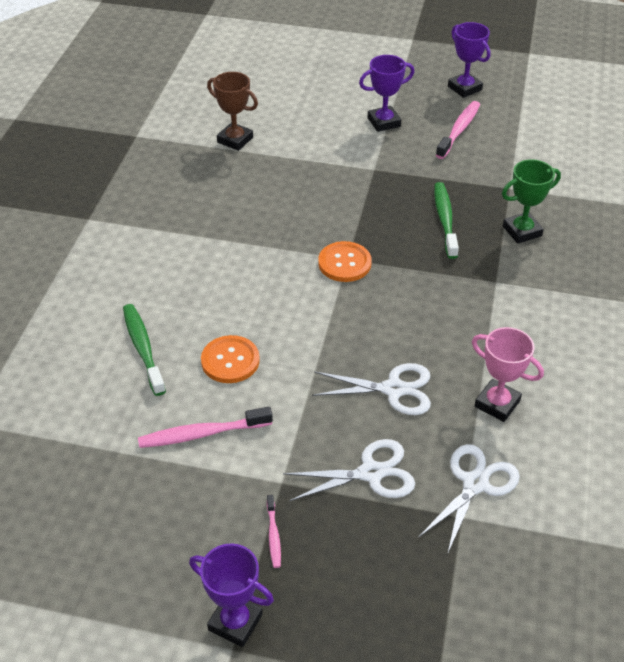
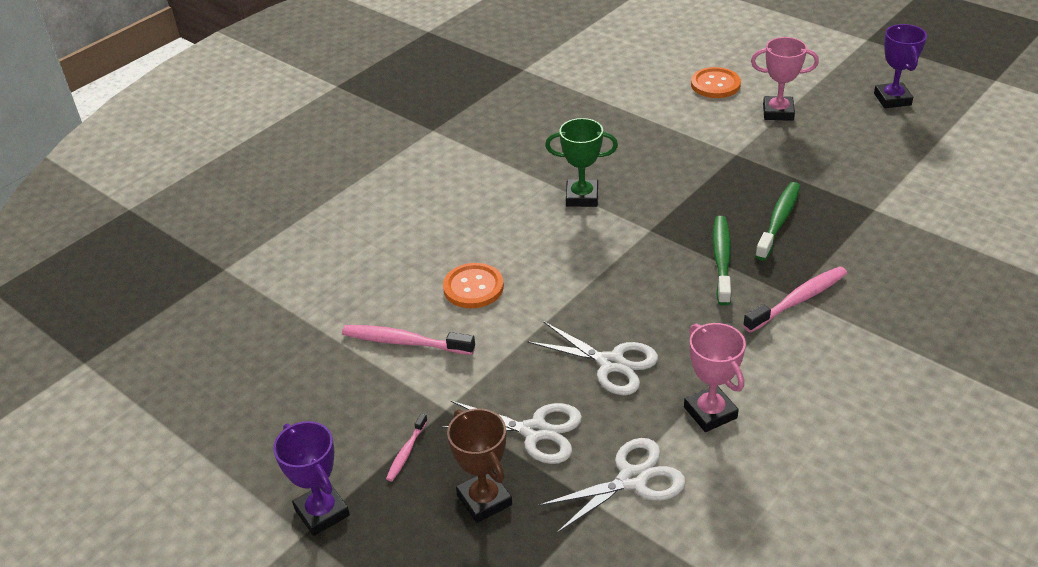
camera: 30 degrees right, 5 degrees down
(143, 348) = (404, 252): green toothbrush -> green toothbrush (722, 259)
(235, 140) = (614, 94): brown trophy -> brown trophy (484, 500)
(344, 263) = (644, 233): orange button -> orange button (715, 84)
(384, 122) = (778, 112): purple trophy -> pink trophy
(459, 130) = (856, 138): pink toothbrush -> pink toothbrush (798, 300)
(522, 231) = (858, 255): green trophy -> green trophy (582, 197)

